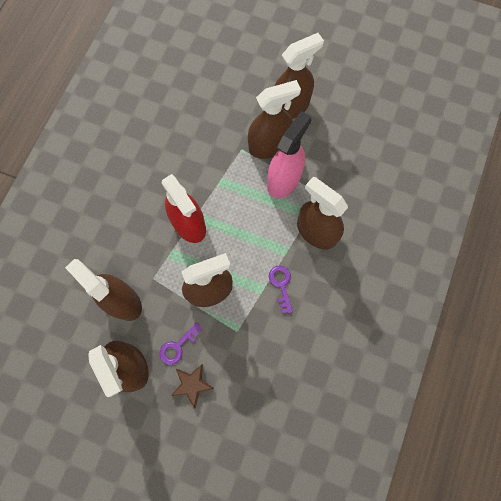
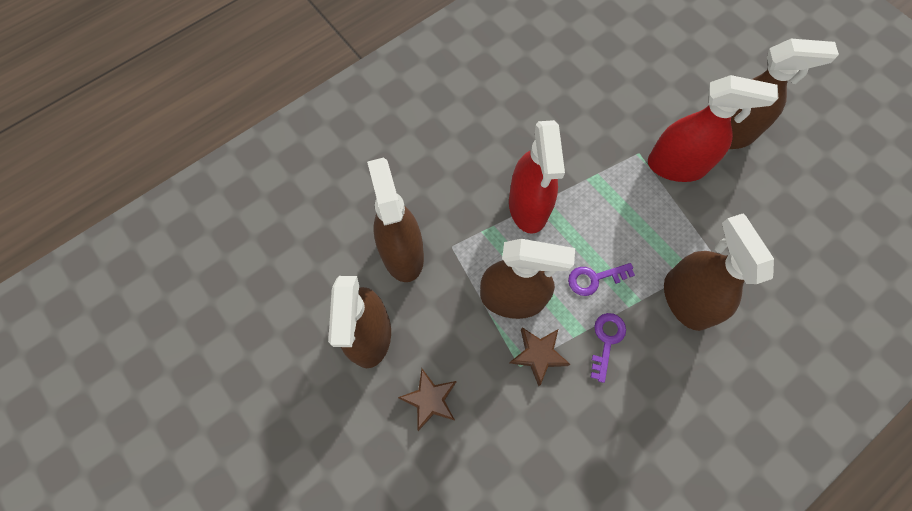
camera: 30 degrees right, 5 degrees down
(178, 346) = (437, 343): purple key -> purple key (594, 278)
(244, 317) = (538, 355): none -> brown star
(269, 145) = (676, 165): brown spray bottle -> red spray bottle
(284, 180) = (675, 215): pink spray bottle -> none

